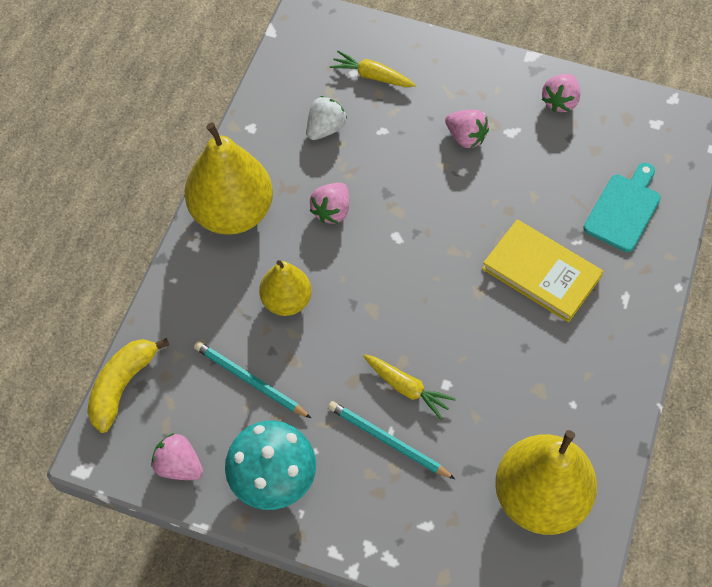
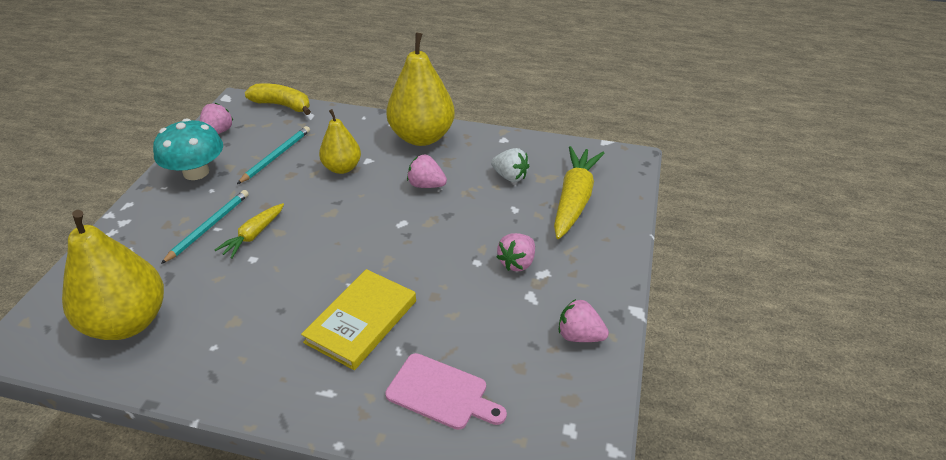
camera: 85 degrees right, 20 degrees down
(371, 76) = (574, 199): yellow carrot -> yellow carrot, size x1.76
(624, 209) = (441, 393): turquoise cutting board -> pink cutting board

